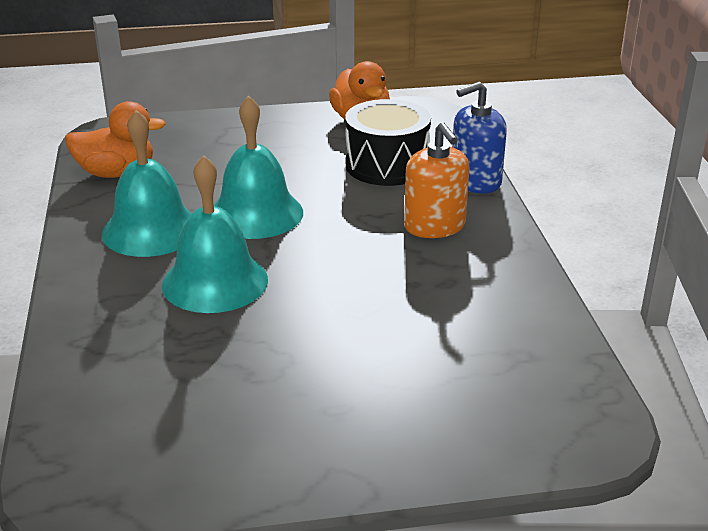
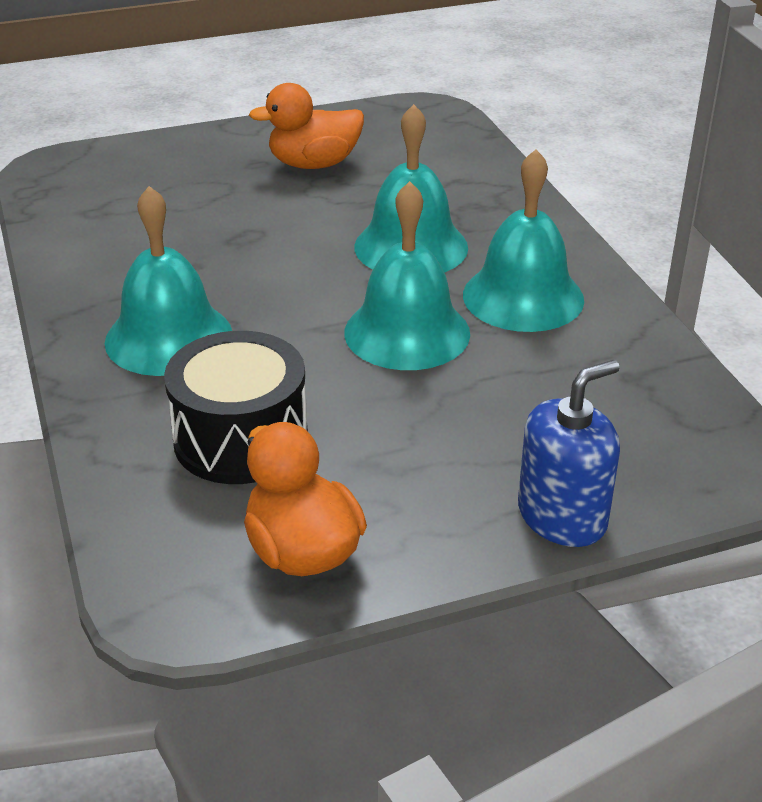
camera: 170 degrees right, 5 degrees up
(116, 173) = (642, 378): orange duck -> orange duck (314, 164)
(434, 226) = (169, 337): orange soap dispenser -> turquoise bell
(475, 181) = (102, 420): blue soap dispenser -> blue soap dispenser (562, 516)

